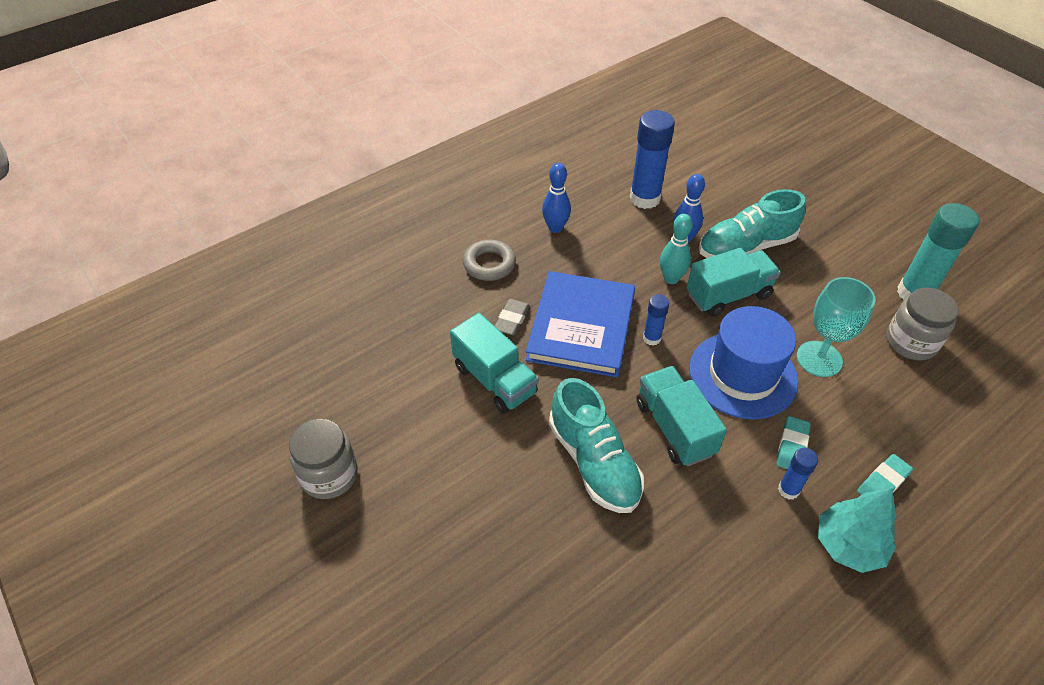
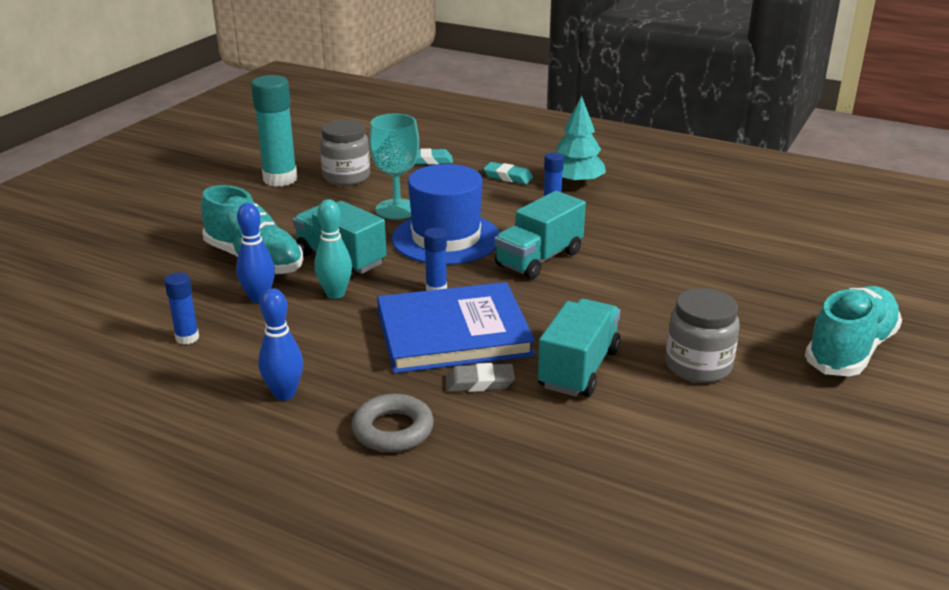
camera: 115 degrees left, 20 degrees down
(329, 475) = (813, 441): grey jar -> grey jar (698, 366)
(594, 462) = (616, 289): turquoise shoe -> turquoise shoe (850, 350)
(645, 198) = (187, 338): blue glue stick -> blue glue stick, size x0.51
(792, 446) = (507, 210): turquoise eraser -> turquoise eraser (429, 160)

